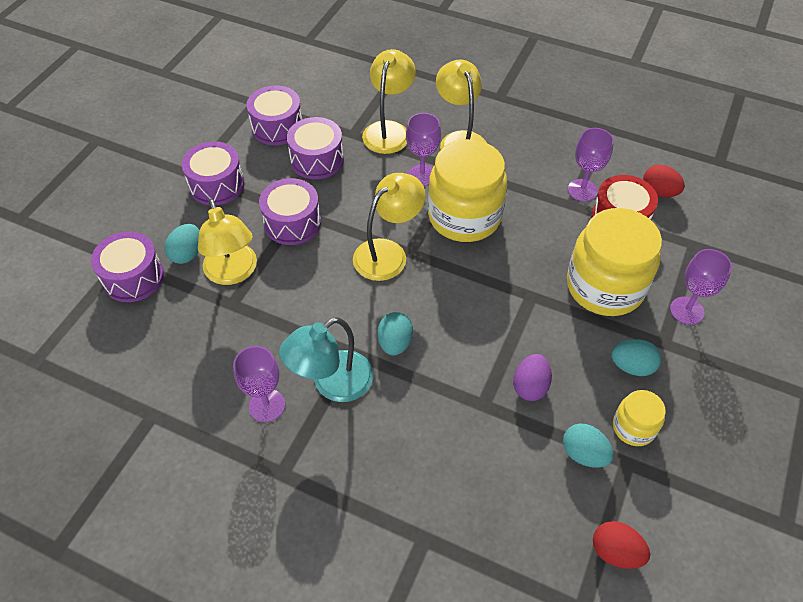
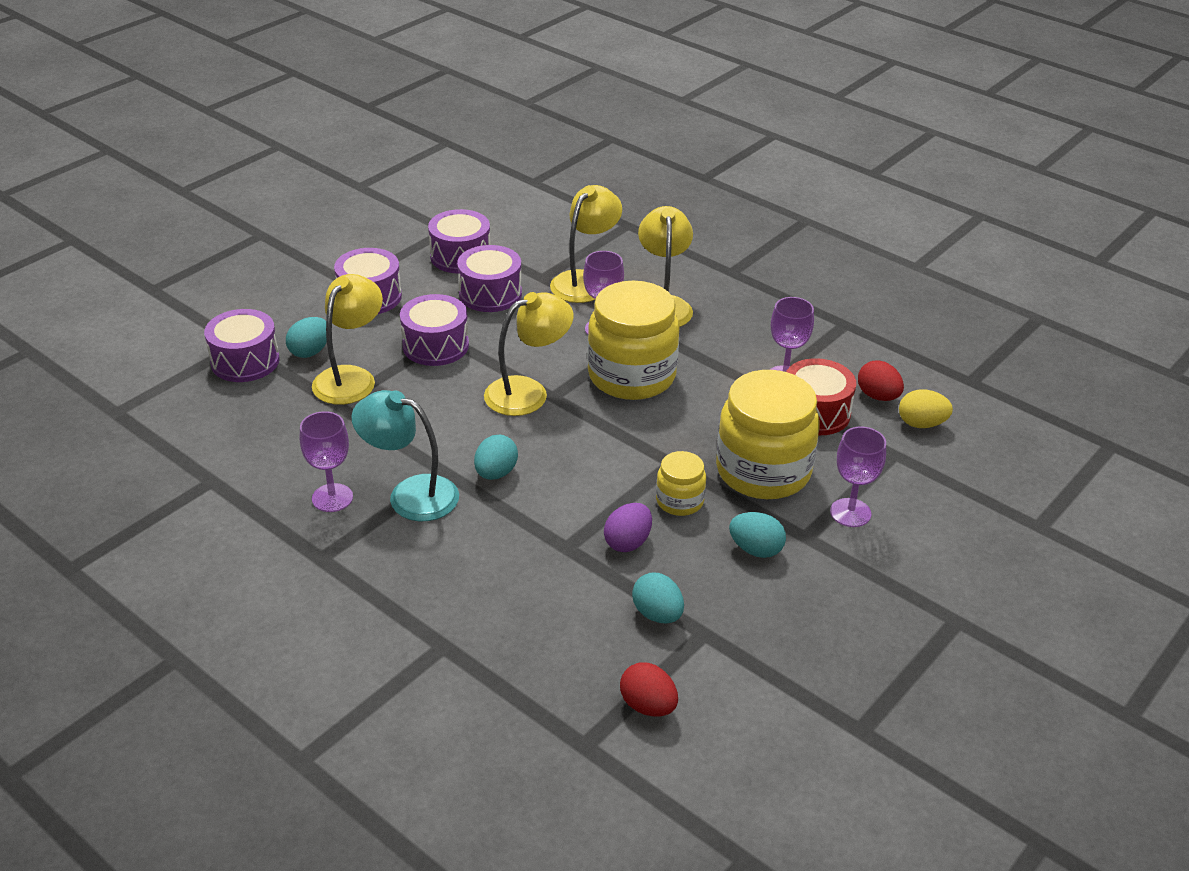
camera: 15 degrees right, 15 degrees down
(233, 273) = (351, 377): yellow lamp -> yellow lamp turned 150 degrees counterclockwise
(332, 384) = (410, 494): turquoise lamp -> turquoise lamp turned 45 degrees clockwise
(633, 427) = (728, 604): yellow jar -> yellow jar (679, 501)
(701, 211) = (921, 424): none -> yellow egg

